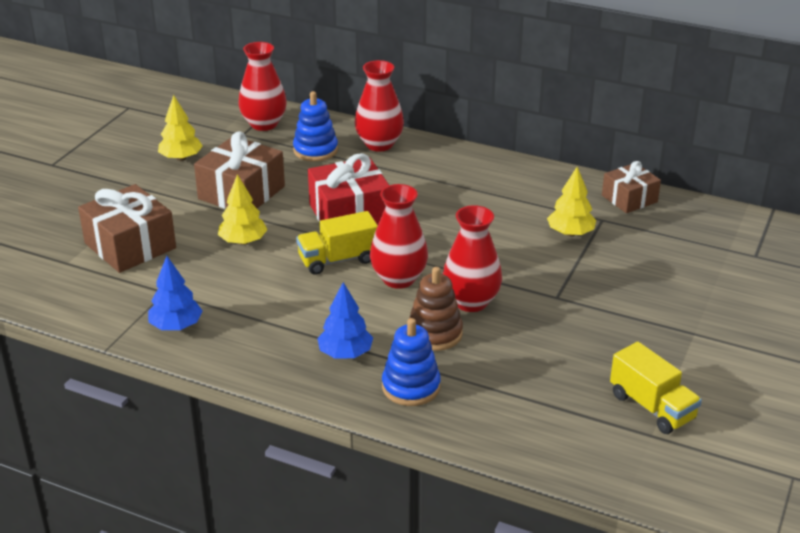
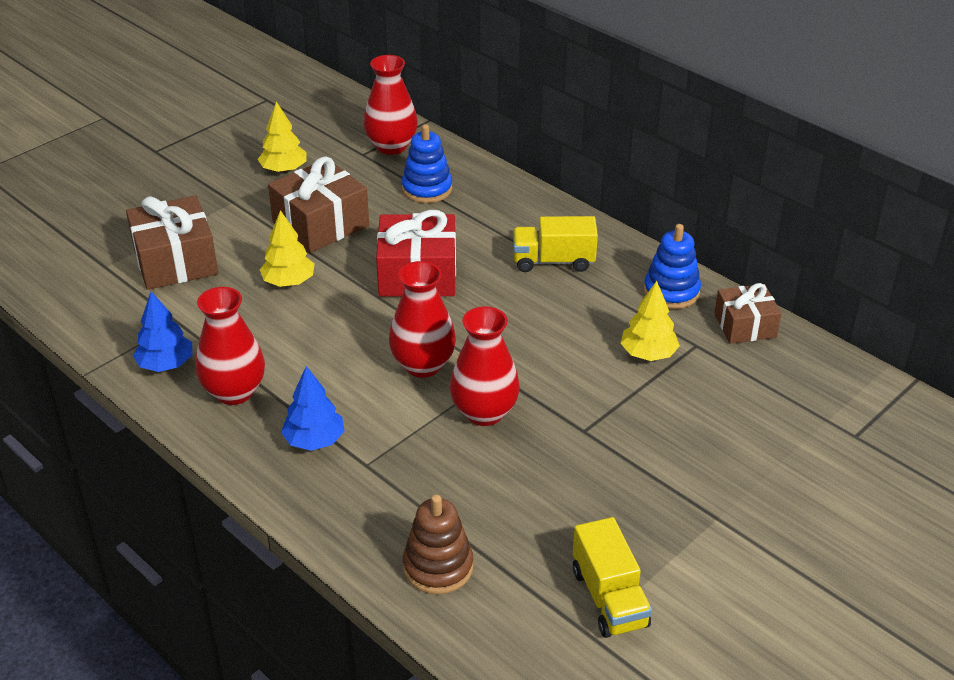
camera: 20 degrees right, 5 degrees up
(338, 260) = (372, 326): yellow truck -> yellow truck (553, 261)
(379, 144) = (499, 196): red vase -> red vase (234, 392)
(411, 387) = (358, 499): blue stacking toy -> blue stacking toy (671, 292)
(434, 333) = (422, 441): brown stacking toy -> brown stacking toy (438, 567)

